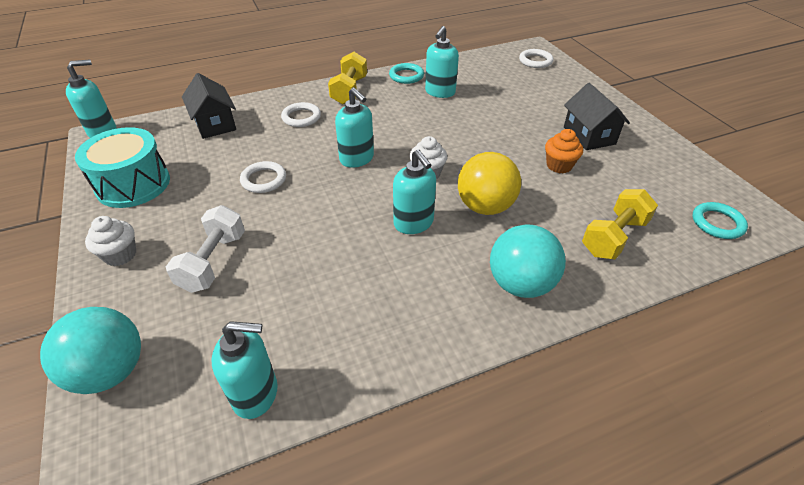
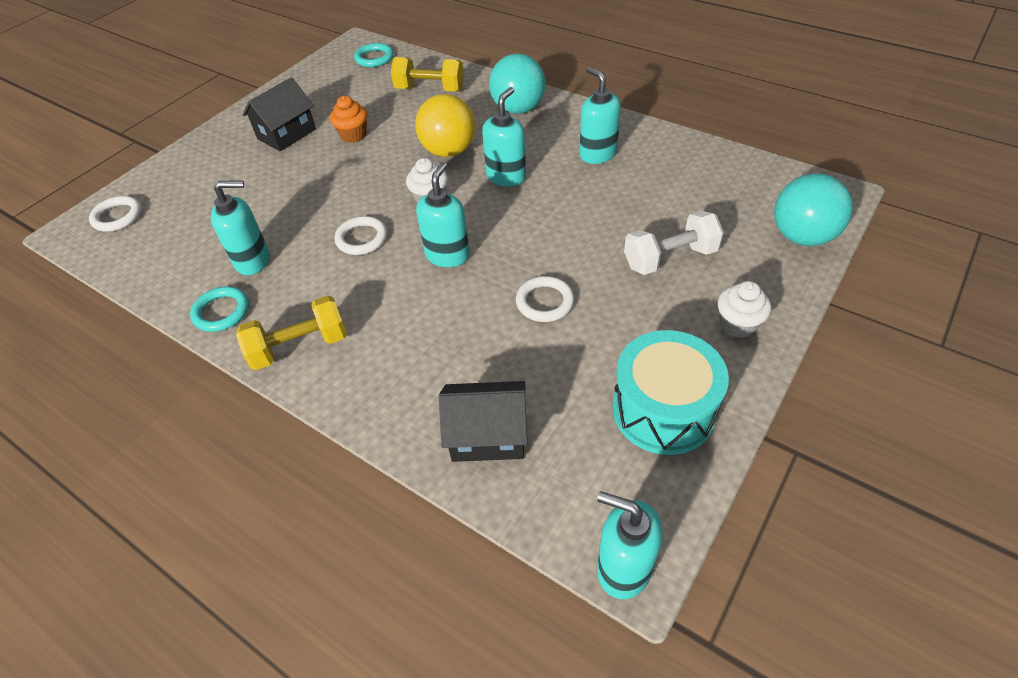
camera: 120 degrees left, 5 degrees up
(214, 124) = (487, 435): black house -> black house turned 60 degrees clockwise
(256, 394) = (723, 166): turquoise soap dispenser -> turquoise soap dispenser (597, 154)
(301, 117) = (402, 352): white ring -> white ring (361, 238)

